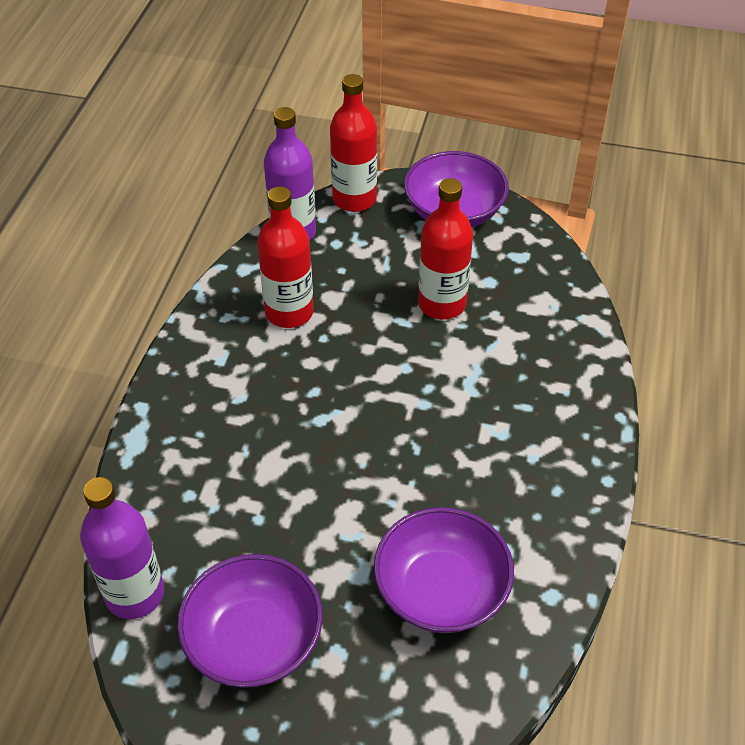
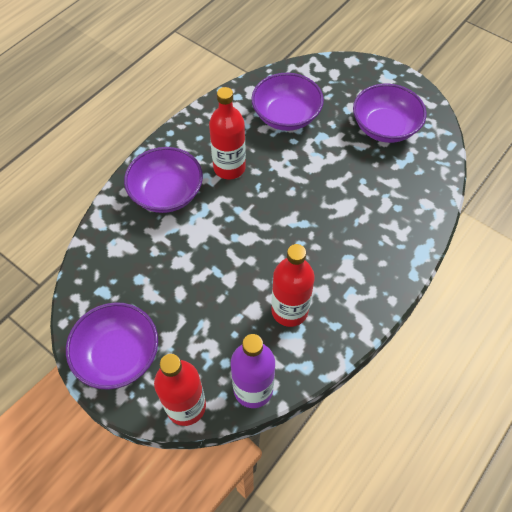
camera: 155 degrees left, 10 degrees up
(135, 594) = (439, 167): purple bottle -> none
(442, 304) = (183, 274): red bottle -> red bottle (229, 168)
(537, 388) = (167, 193): none -> purple bowl

